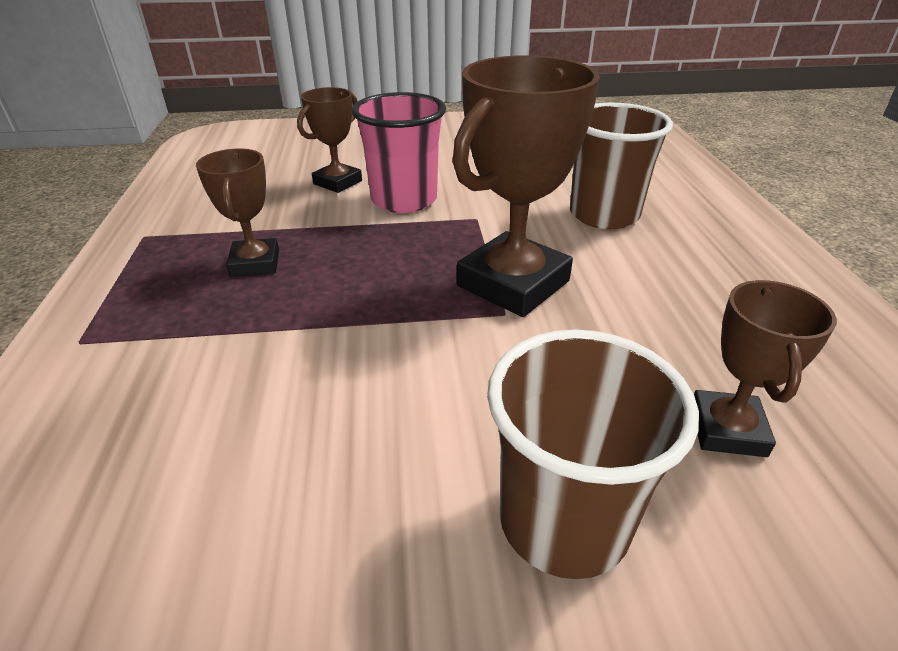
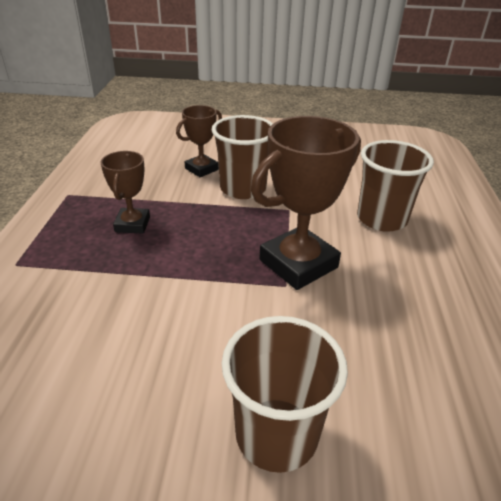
camera: 10 degrees right, 0 degrees up
(404, 200) = (243, 189): pink cup -> brown cup
(727, 429) = (408, 394): brown trophy -> none

